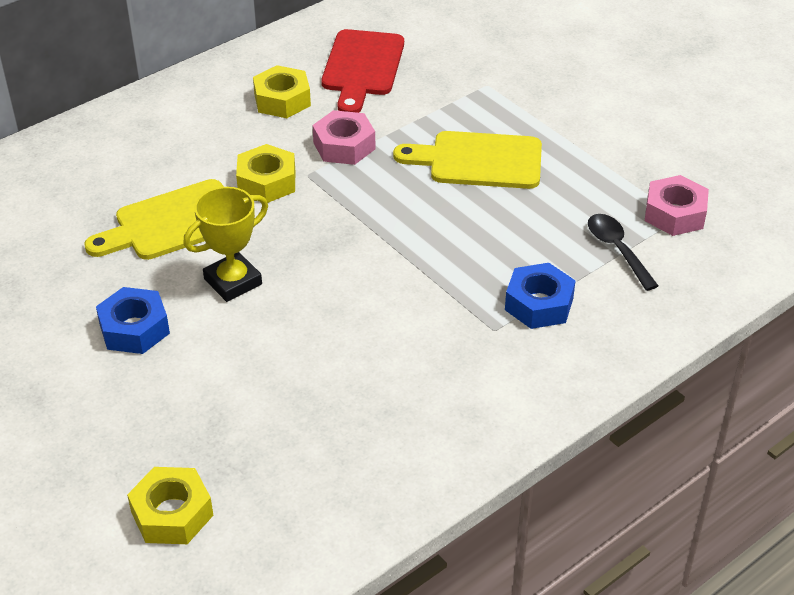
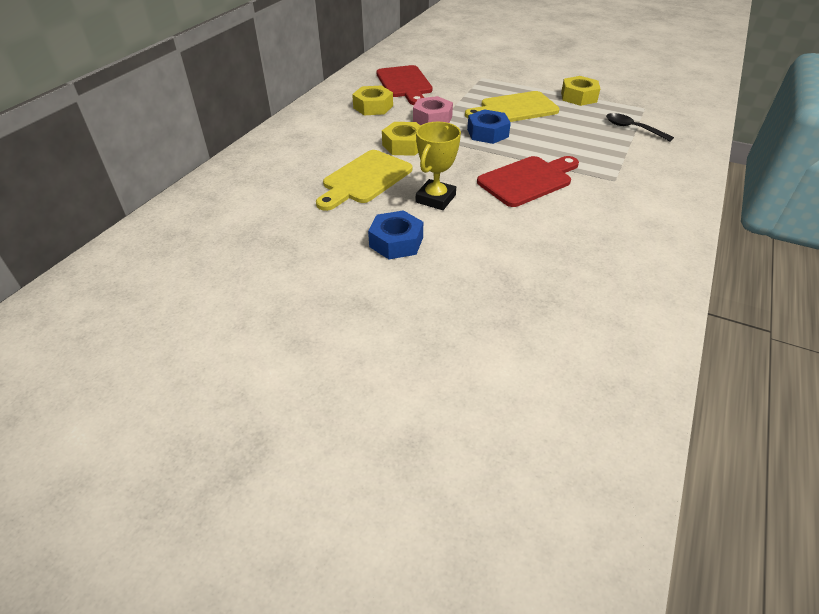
camera: 25 degrees left, 0 degrees up
(172, 514) = (536, 344): yellow nut -> yellow nut (578, 97)
(376, 291) = (528, 180): none -> red cutting board
(539, 304) = (623, 162): blue nut -> blue nut (487, 133)
(674, 214) = (640, 107): pink nut -> none

